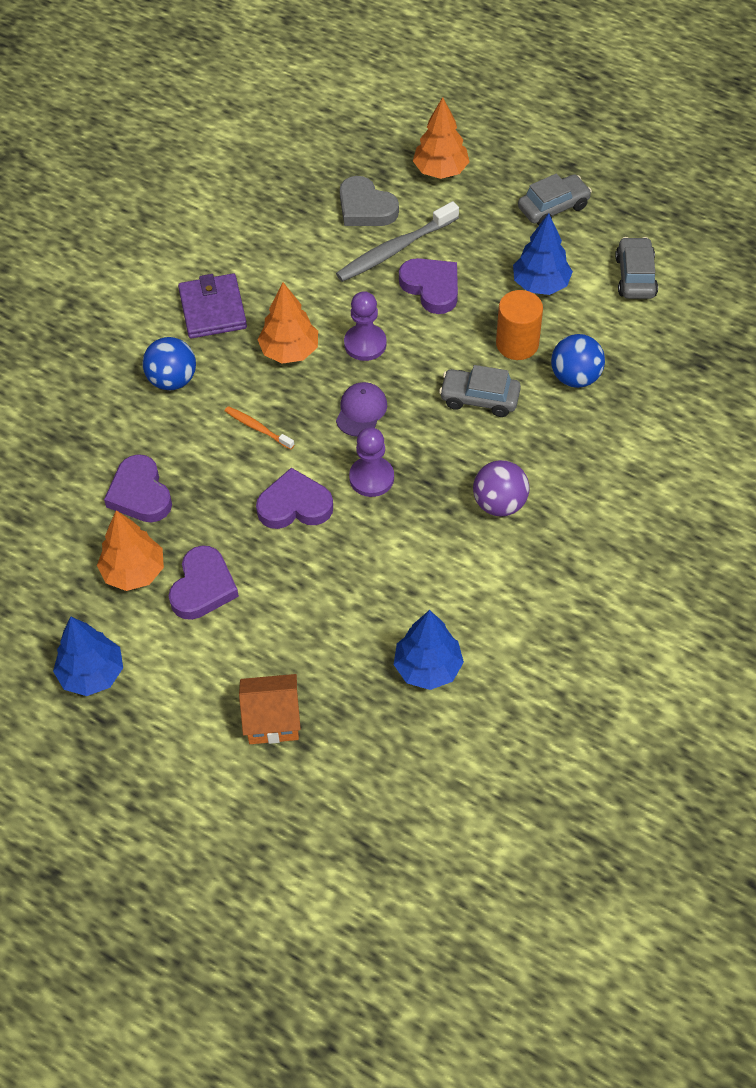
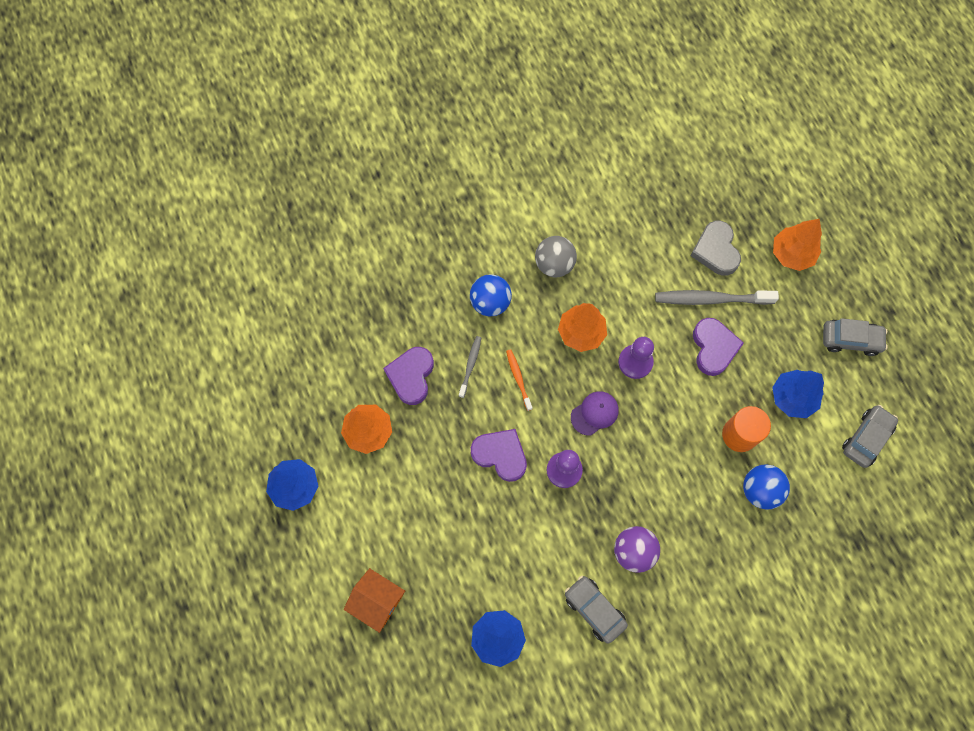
camera: 35 degrees right, 15 degrees up
(197, 446) = (470, 365): none -> grey toothbrush
(203, 587) = (402, 474): purple heart -> none
(212, 309) = (554, 264): purple wallet -> grey ball
(479, 398) = (681, 460): grey car -> grey car (594, 609)

